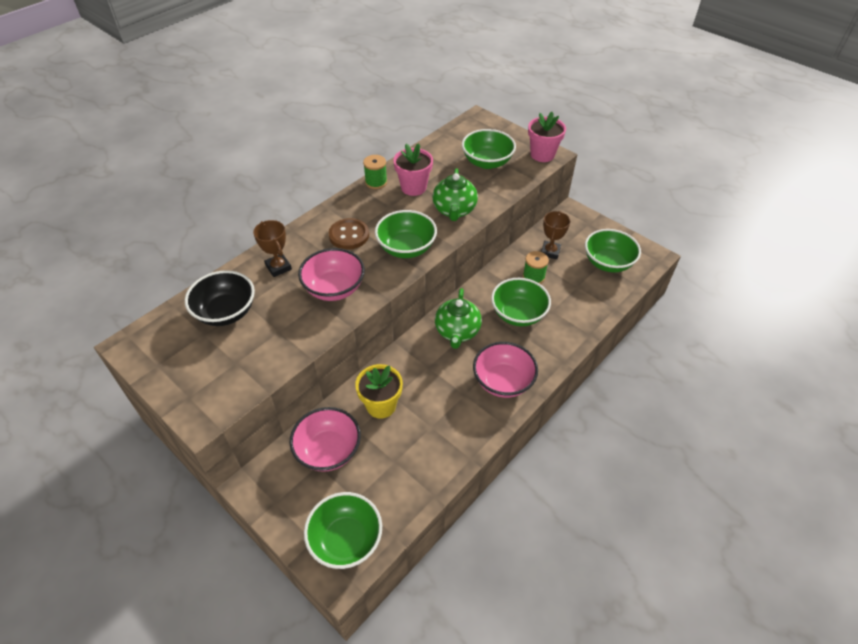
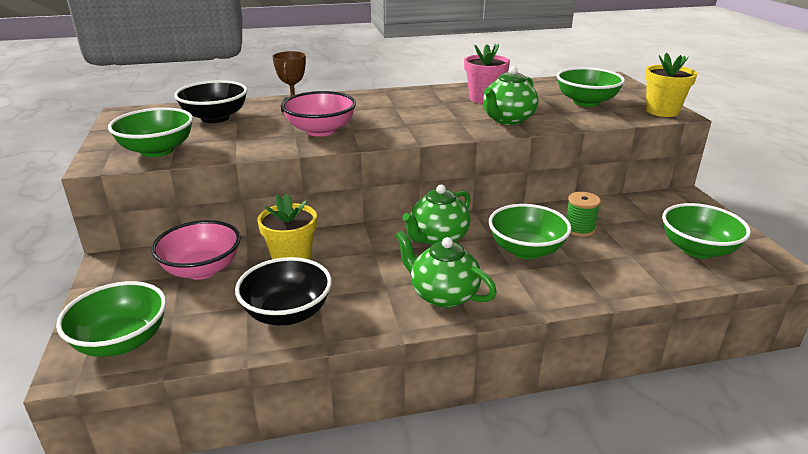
camera: 35 degrees right, 20 degrees down
(349, 235) = (381, 108): brown button -> none
(376, 182) = (451, 88): green spool -> none
(406, 248) = (424, 128): green bowl -> green bowl (157, 150)
(426, 452) = (287, 313): none -> black bowl
(503, 381) = (443, 295): pink bowl -> green teapot
(542, 154) = (662, 111): pink flower pot -> yellow flower pot
(550, 252) = (623, 217): brown trophy -> none

